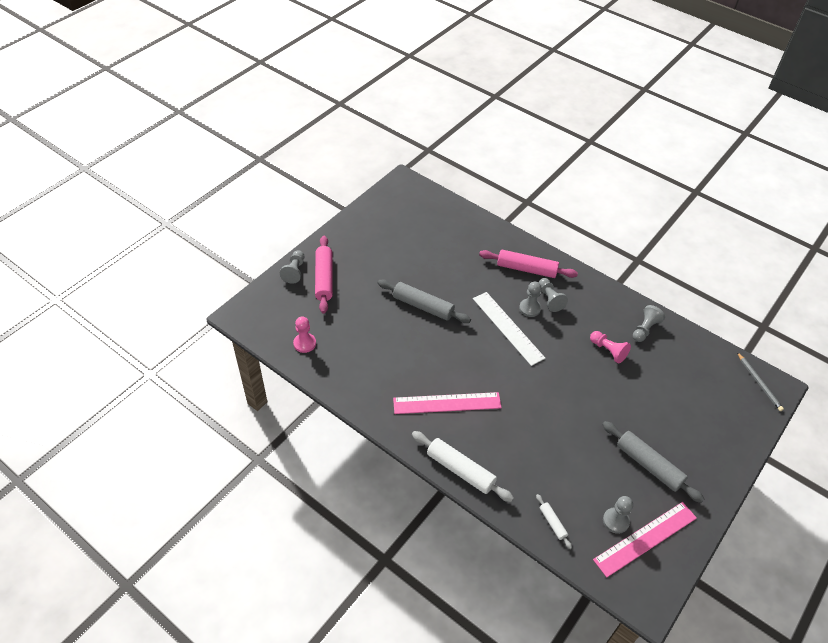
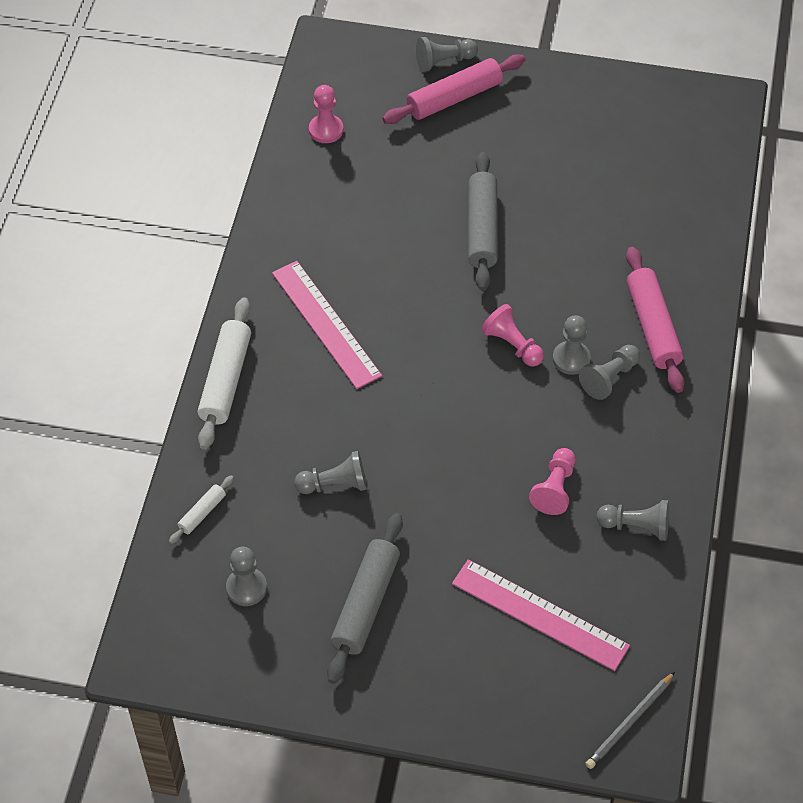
camera: 65 degrees right, 5 degrees up
(508, 328) = (512, 345): white ruler -> pink pawn
(562, 446) = (335, 484): none -> grey pawn
(645, 538) = (238, 632): pink ruler -> pink ruler (540, 614)

